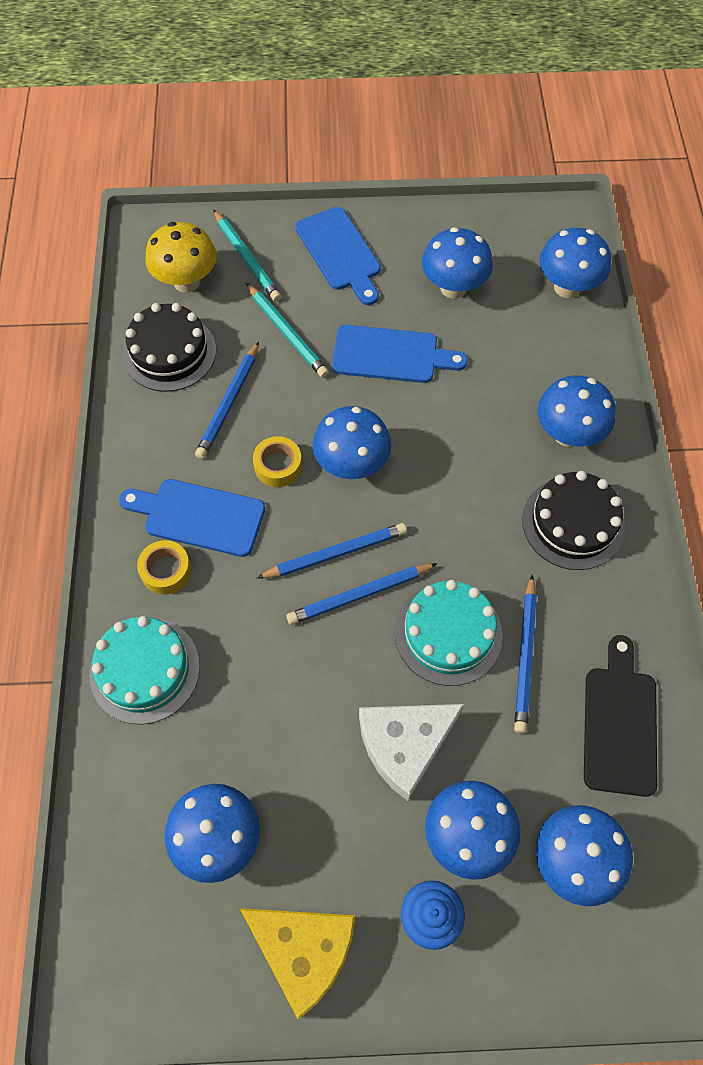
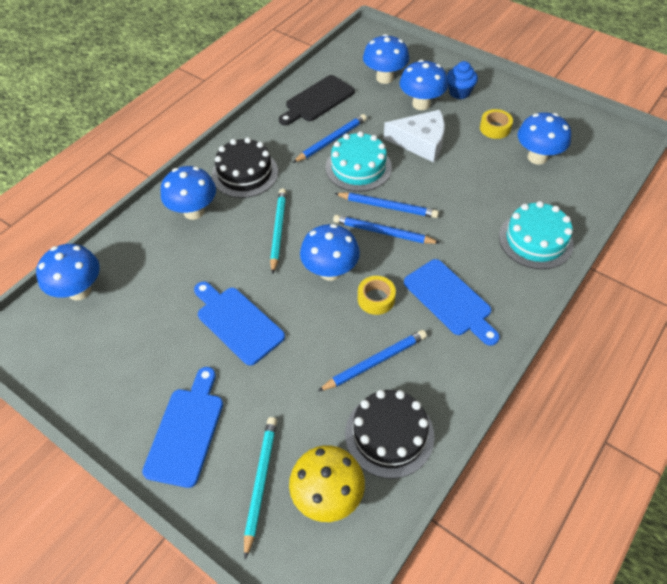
camera: 140 degrees left, 10 degrees down
(166, 571) = (492, 281): yellow tape -> yellow tape (495, 128)
(287, 333) = (289, 388): turquoise pencil -> turquoise pencil (278, 230)
(304, 950) = (522, 109): yellow cheese -> none
(453, 288) = (145, 342): blue mushroom -> none

